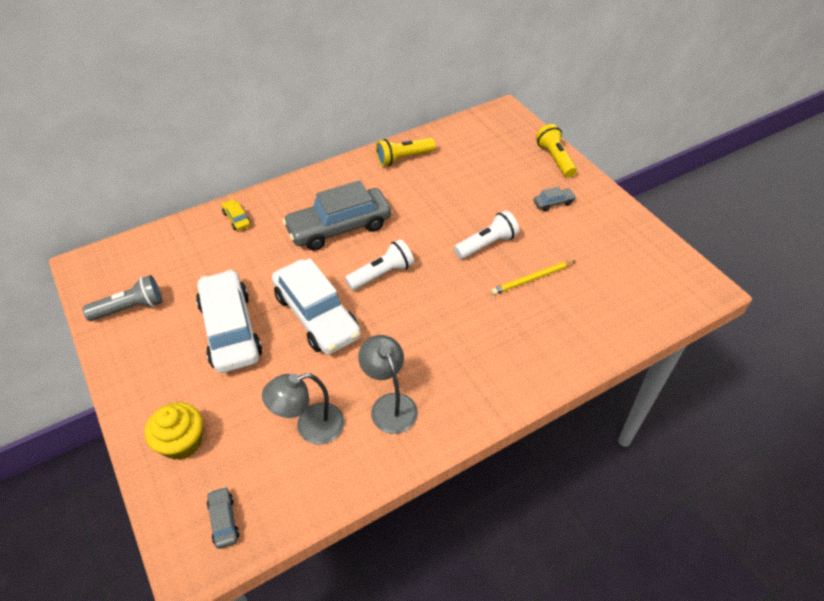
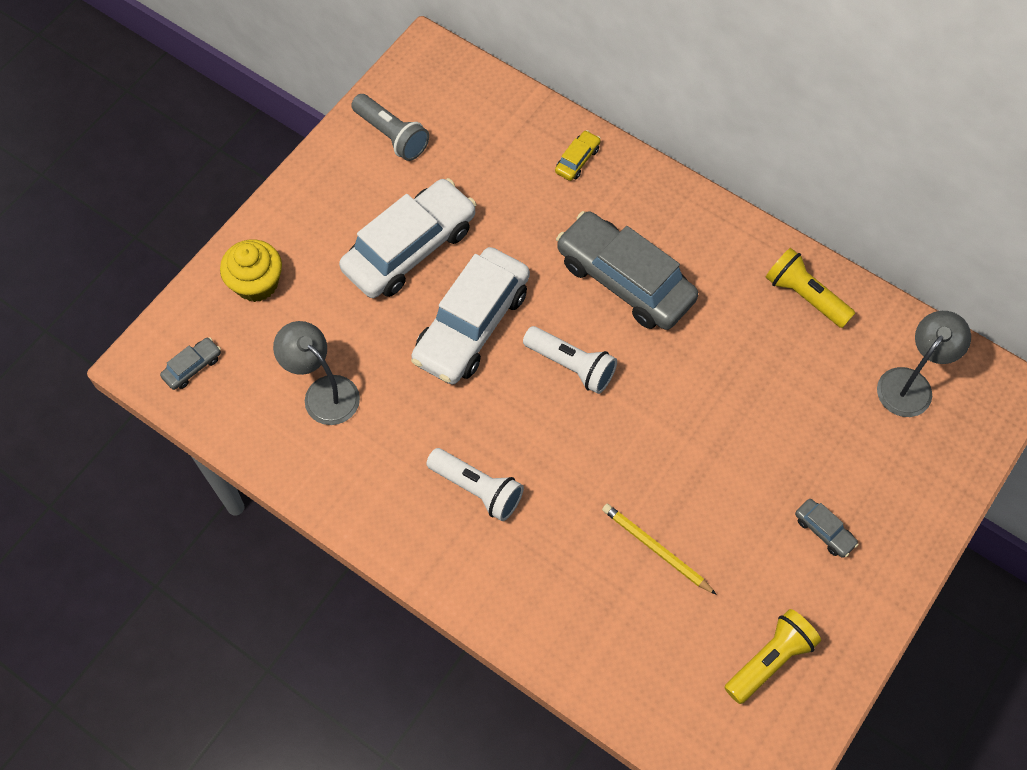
camera: 65 degrees right, 15 degrees up
(390, 405) = (385, 458): grey lamp -> grey lamp (911, 383)
(486, 244) = (690, 470): white flashlight -> white flashlight (477, 489)
(555, 159) = (929, 503): yellow flashlight -> yellow flashlight (769, 660)

